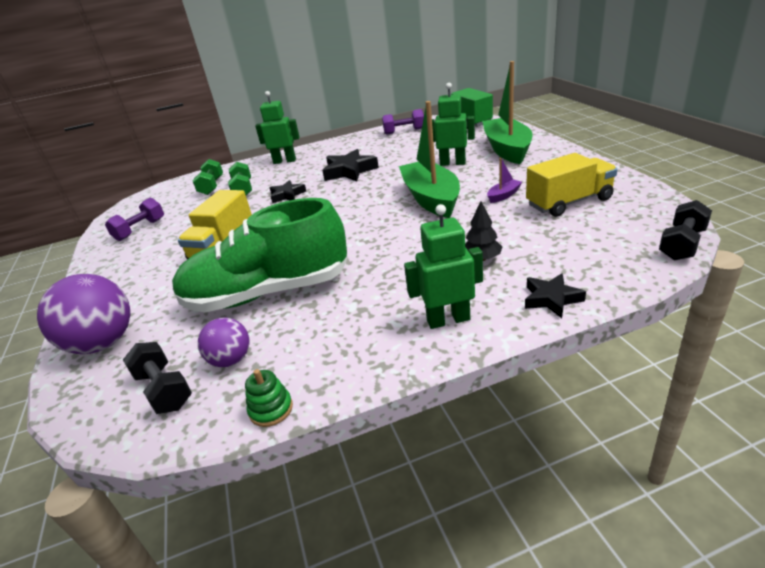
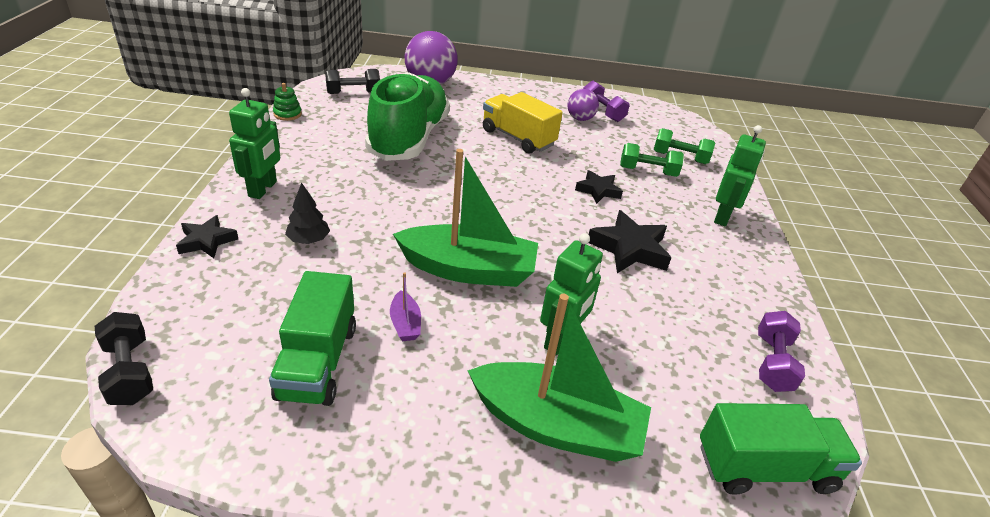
camera: 105 degrees right, 5 degrees up
(231, 360) = (349, 113): purple ball -> purple ball (580, 119)
(569, 202) = (317, 361): yellow truck -> green truck

